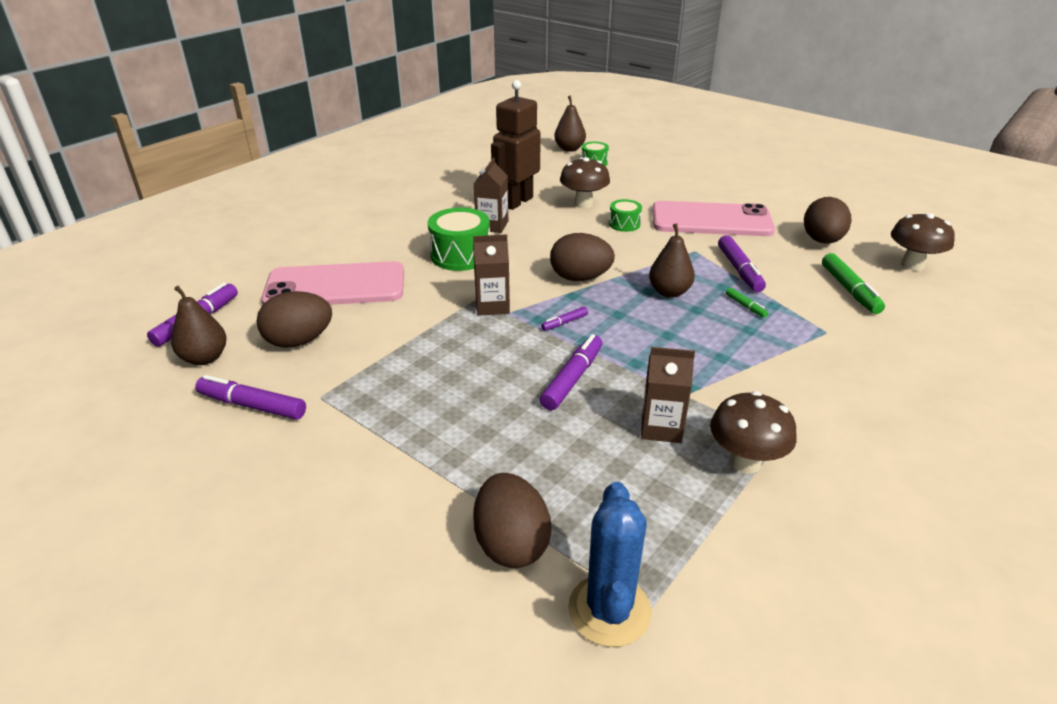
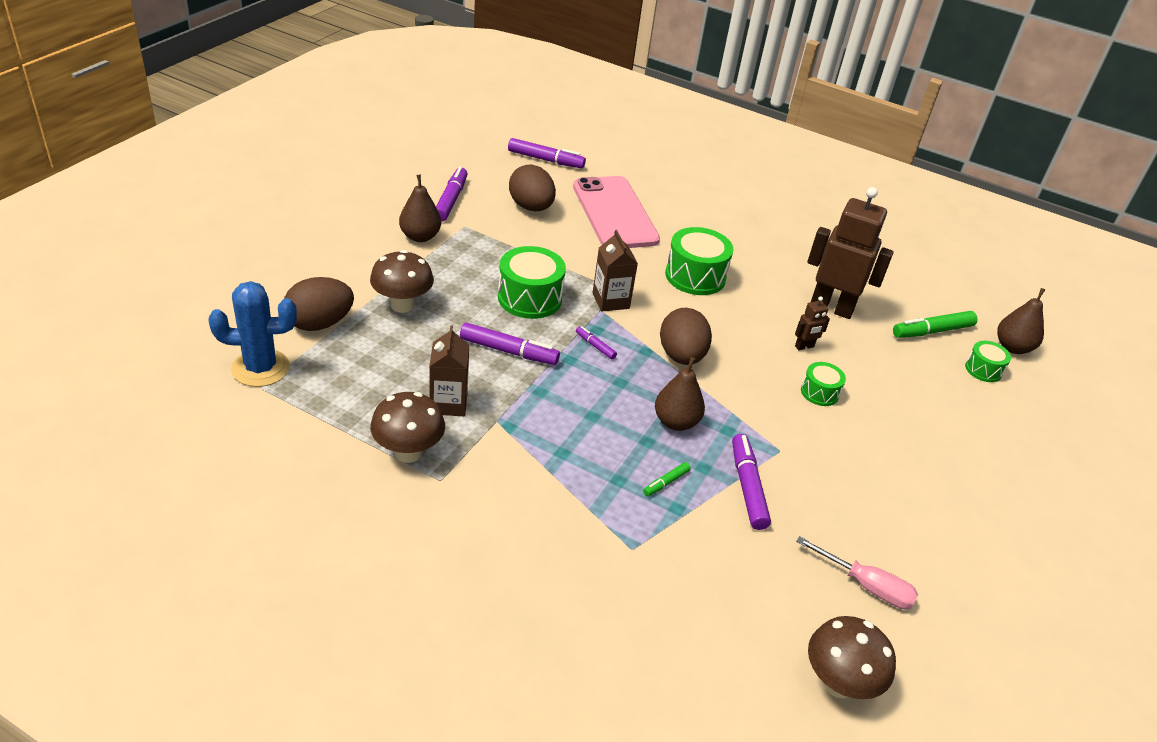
camera: 75 degrees right, 5 degrees up
(205, 358) = (501, 172): brown pear -> brown pear (420, 237)
(480, 357) = (529, 298): none -> green drum
(492, 225) = (766, 293): brown carton -> none
(567, 221) = (804, 347): none -> brown robot
(583, 204) = (854, 359): brown mushroom -> brown mushroom (402, 305)
(711, 220) = (870, 473): pink phone -> none
(739, 270) = (747, 487): purple marker -> purple marker turned 105 degrees clockwise
(822, 241) = (866, 586): brown egg -> pink screwdriver
(849, 290) = (737, 590): green marker -> green marker (932, 331)

